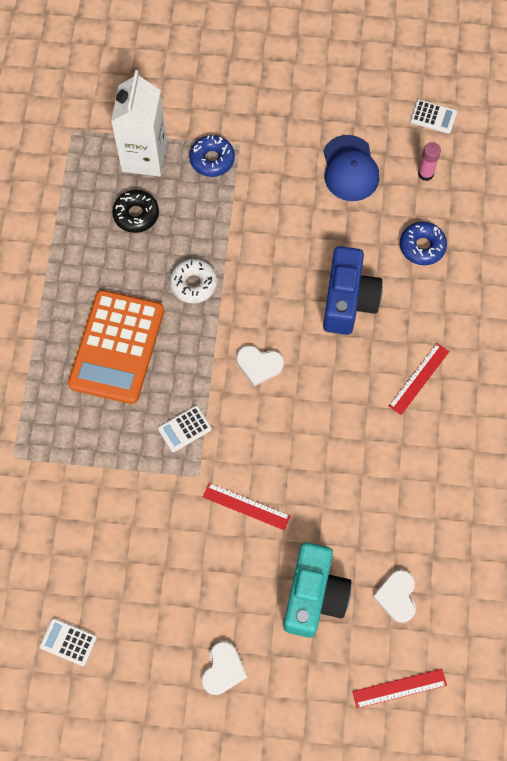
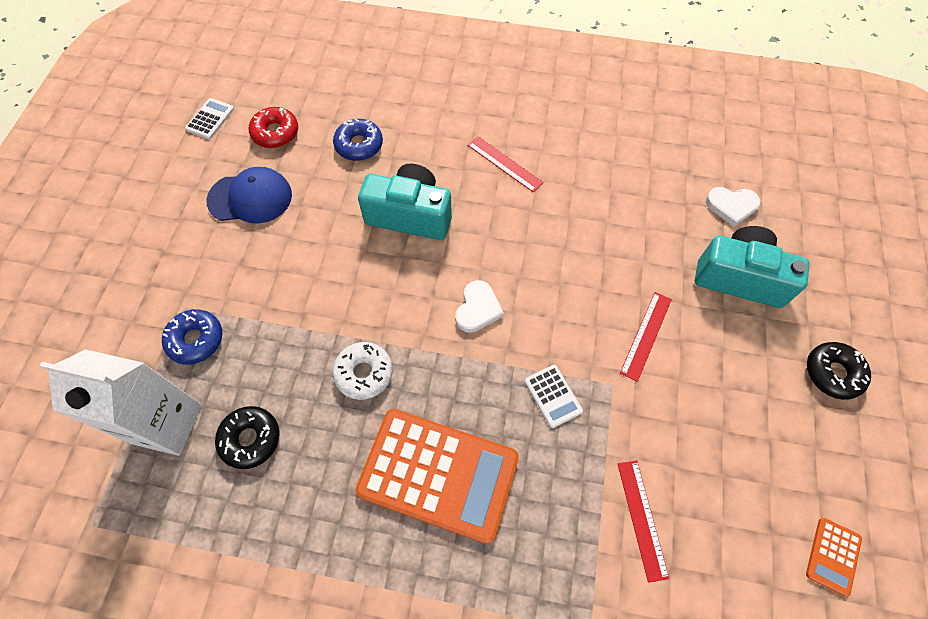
camera: 85 degrees left, 5 degrees down
(68, 642) = (832, 556): white calculator -> orange calculator
(223, 669) = (833, 373): white heart -> black donut
(348, 300) = (410, 215): blue camera -> turquoise camera
(399, 688) = (821, 213): red ruler -> red ruler (642, 519)
(425, 174) = (275, 133): pink glue stick -> red donut

